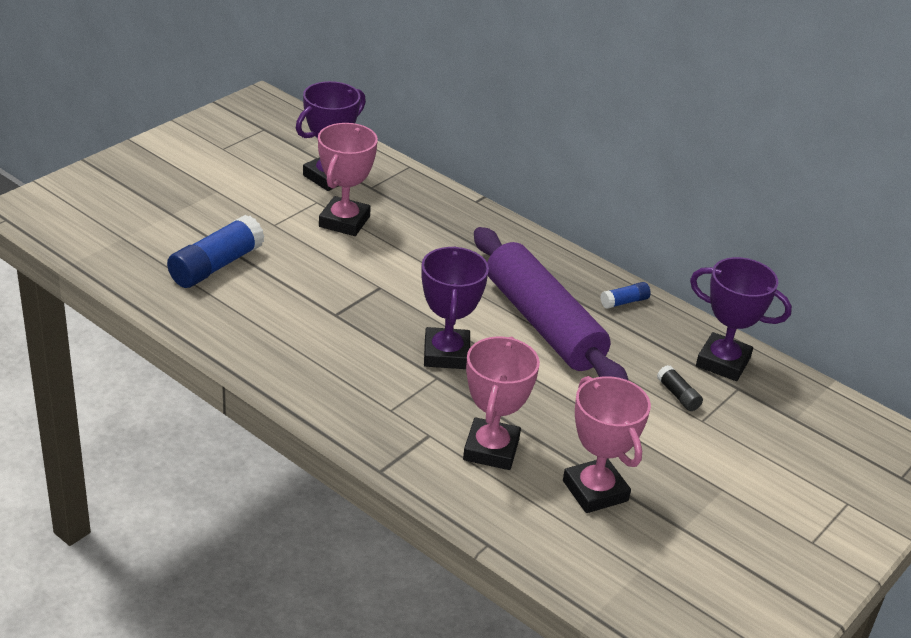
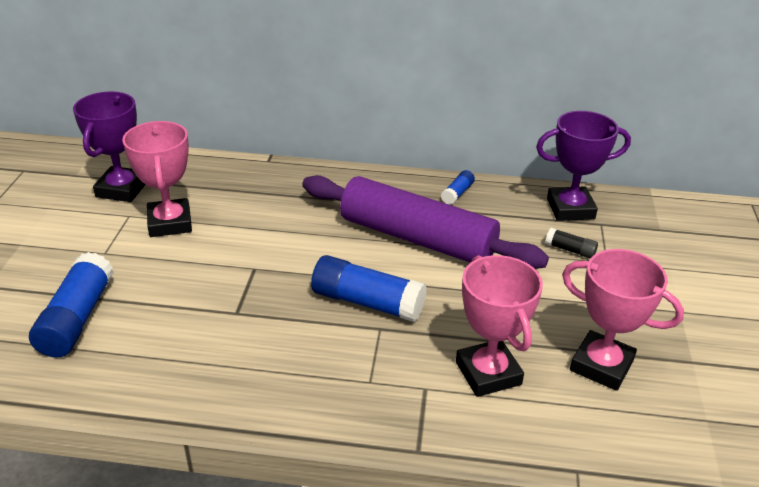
camera: 30 degrees left, 0 degrees up
(446, 354) = (367, 302): purple trophy -> blue glue stick

